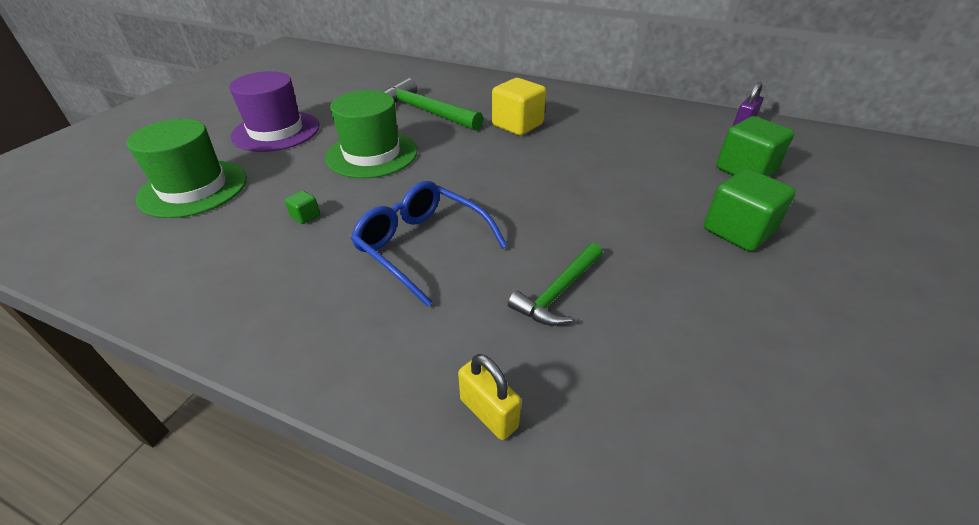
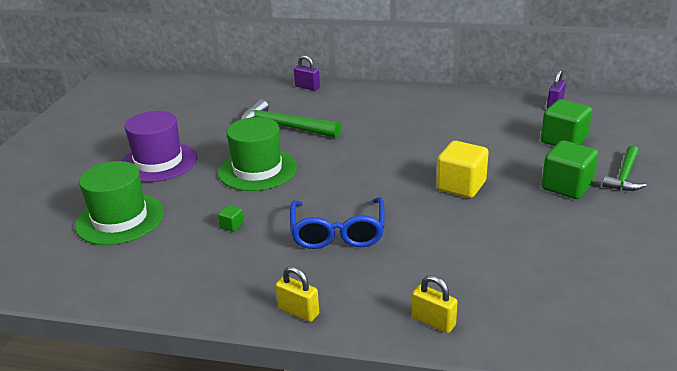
camera: 10 degrees left, 10 degrees down
(314, 354) = (298, 311): none -> yellow padlock
(422, 246) = (338, 232): blue glasses -> blue glasses turned 120 degrees counterclockwise
(470, 74) = (307, 87): none -> purple padlock
(517, 125) = (370, 128): yellow cube -> yellow cube (461, 186)
(558, 292) = (452, 246): green hammer -> green hammer (624, 176)

